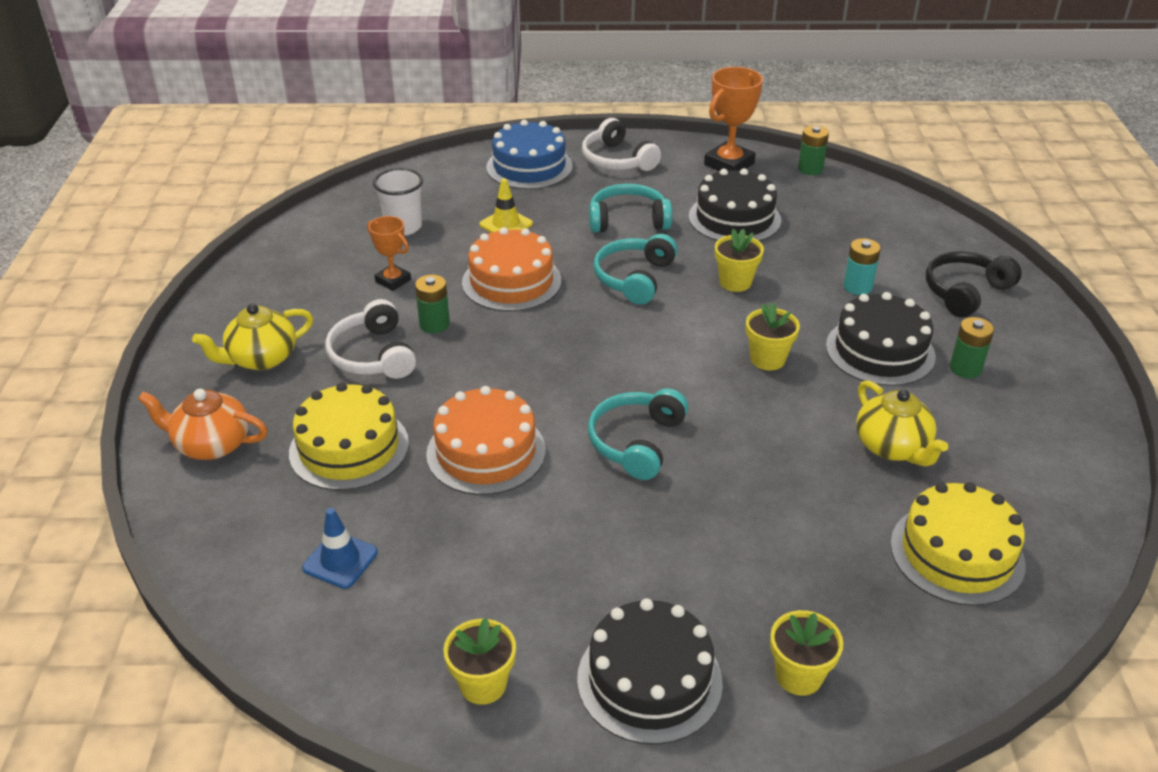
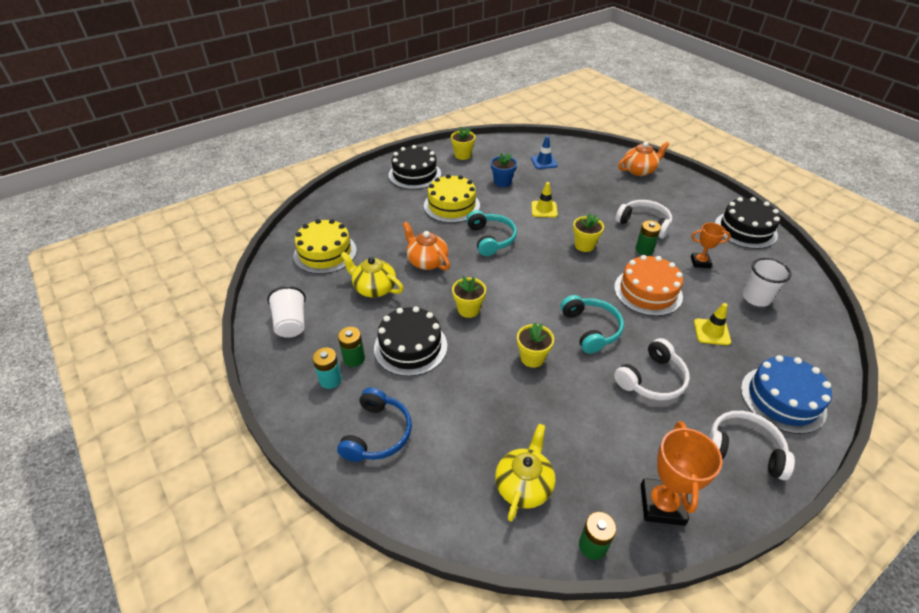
camera: 145 degrees right, 5 degrees up
(261, 358) = (681, 202): yellow teapot -> yellow teapot (523, 485)
(349, 448) = (593, 189): yellow cake -> yellow cake (451, 205)
(486, 452) = (544, 209): orange cake -> yellow traffic cone
(486, 551) = (502, 182): none -> blue flower pot
(628, 220) = (652, 379): turquoise headphones -> white headphones
(734, 218) = (589, 425): black cake -> black cake (745, 229)
(777, 452) = (427, 261): none -> orange teapot
(799, 676) = (367, 193): yellow flower pot -> yellow flower pot (584, 245)
(857, 287) = (454, 397): turquoise battery -> turquoise battery (330, 380)
(965, 292) = (377, 433): black headphones -> blue headphones
(1050, 450) = (291, 323): none -> white cup

